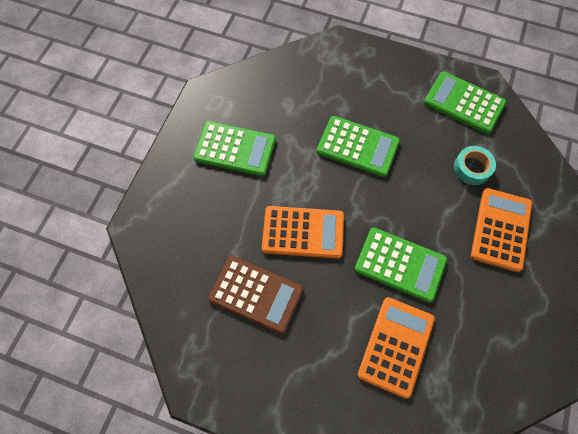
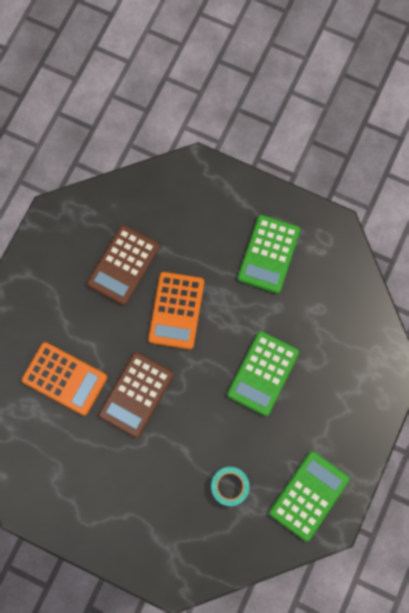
camera: 95 degrees right, 10 degrees up
(400, 264) = (136, 394): green calculator -> brown calculator
(501, 229) = (161, 498): orange calculator -> none

